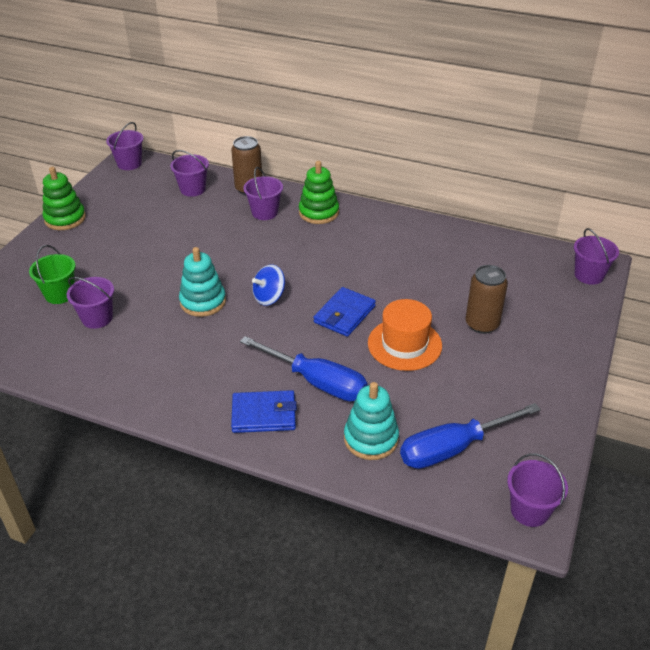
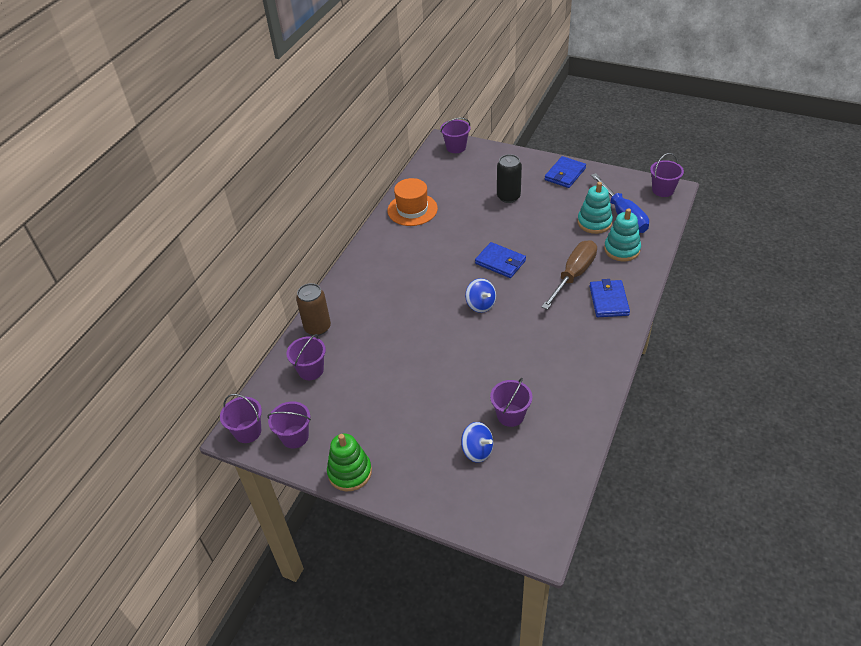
camera: 85 degrees left, 5 degrees up
(60, 294) = (477, 451): green bucket -> blue spinning top
(203, 302) = (487, 345): turquoise stacking toy -> turquoise stacking toy (594, 222)
(265, 212) = (359, 314): purple bucket -> purple bucket (295, 437)
(317, 382) = (573, 275): blue screwdriver -> brown screwdriver
(318, 212) = (364, 279): green stacking toy -> none
(404, 344) = (531, 233): orange hat -> orange hat (412, 209)
(482, 324) = (508, 197): brown can -> black can
(549, 386) = (565, 174): none -> blue wallet

